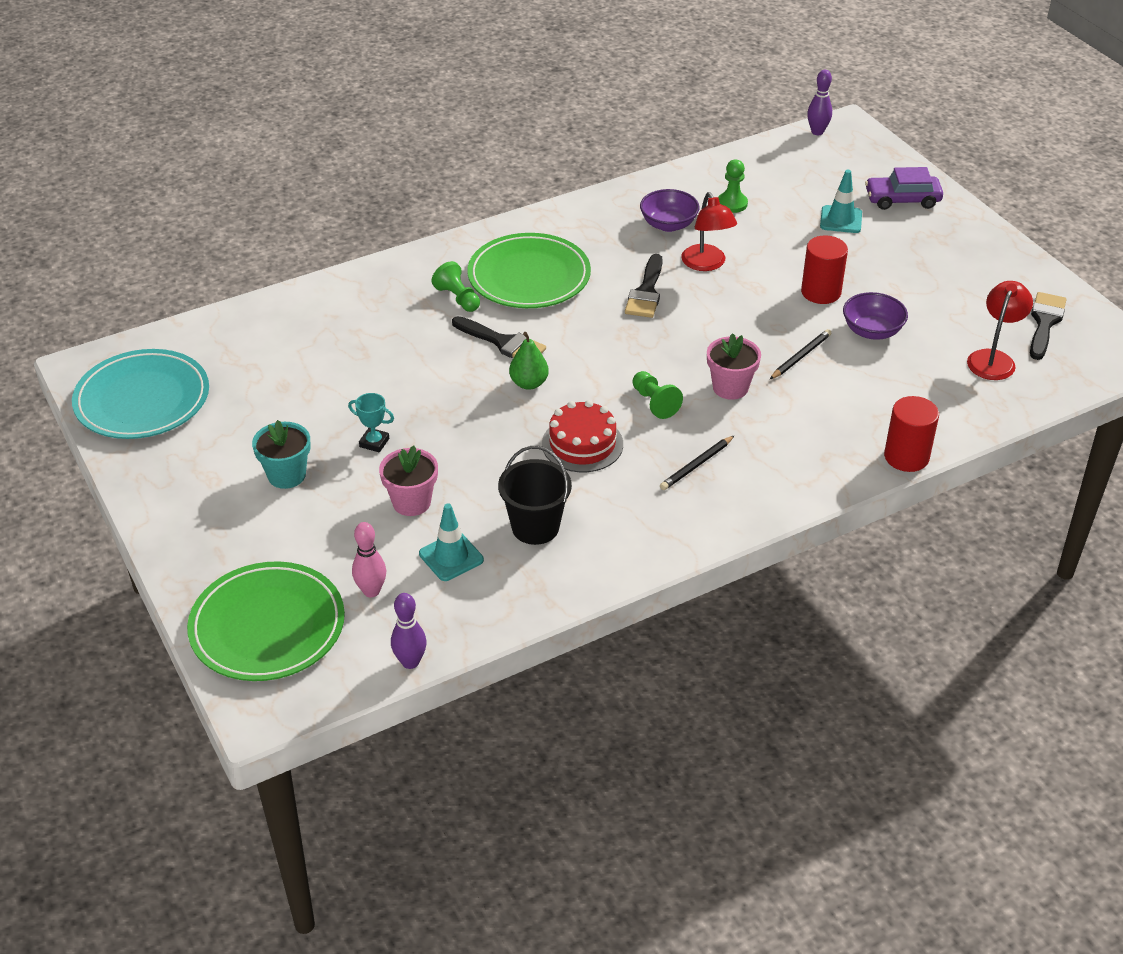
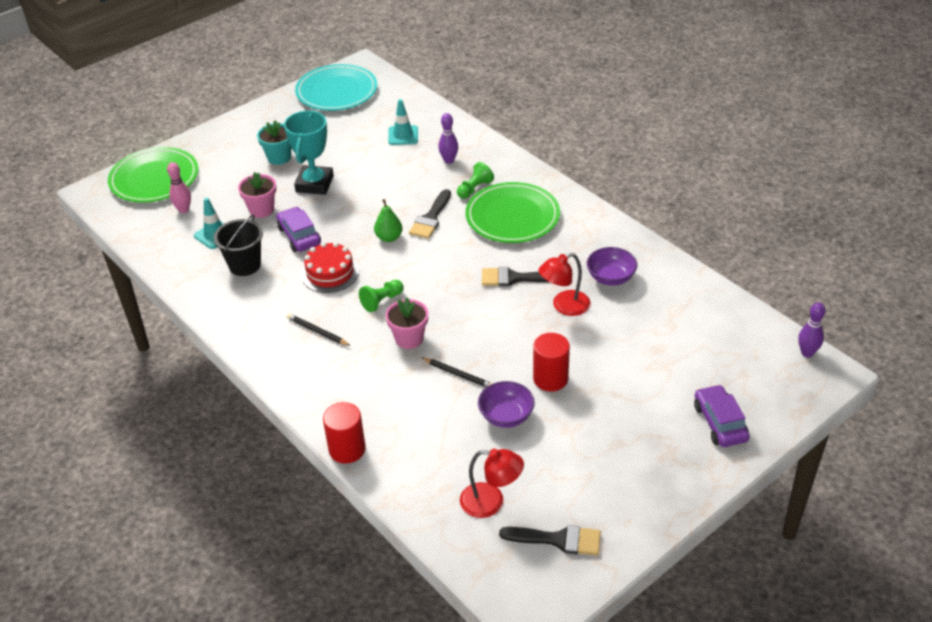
camera: 80 degrees right, 0 degrees up
(374, 442) = (314, 184): turquoise trophy -> turquoise trophy, size x2.11
(410, 662) = (127, 236): purple bowling pin -> purple bowling pin (449, 160)
(490, 467) = (299, 236): none -> purple car
(732, 204) = (658, 310): green pawn -> none
(841, 220) = (666, 382): turquoise traffic cone -> turquoise traffic cone (403, 135)

